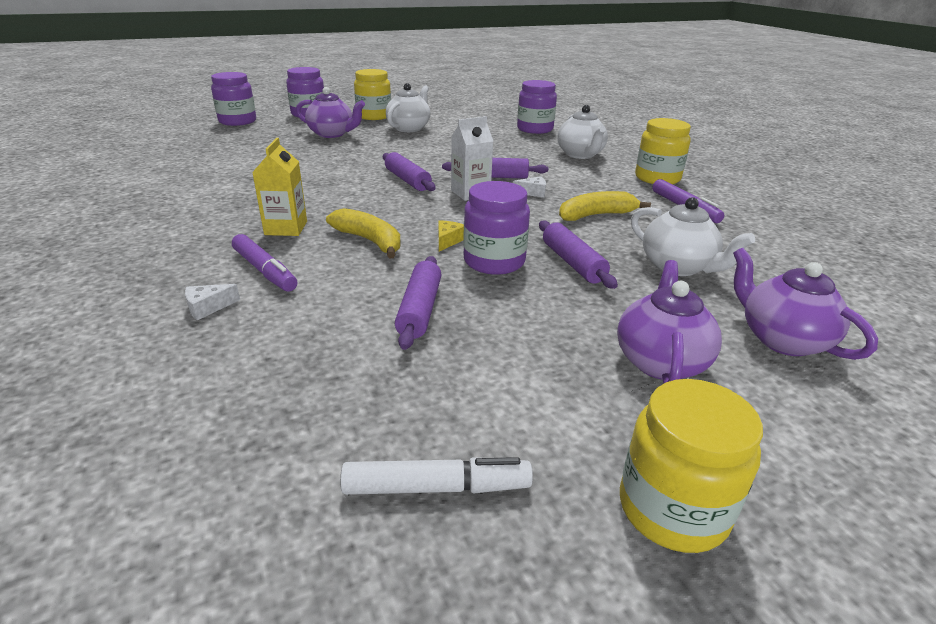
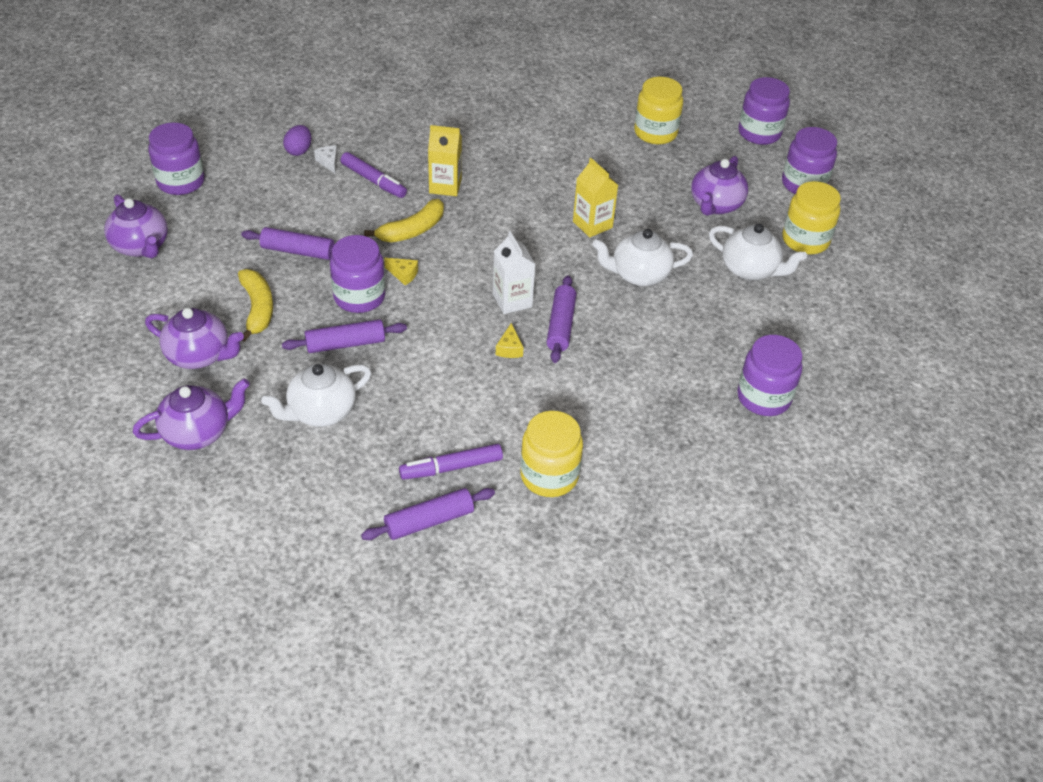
camera: 95 degrees right, 15 degrees up
(163, 338) = (299, 151): none -> purple egg
(218, 472) = (181, 182): none -> purple jar
(265, 270) = (373, 181): purple marker -> purple marker turned 105 degrees counterclockwise
(357, 168) = (592, 224): none -> yellow carton
(407, 180) = (553, 258): purple rolling pin -> purple rolling pin (429, 521)
(436, 487) = (141, 246): white marker -> purple teapot
(533, 193) = (509, 348): white cheese -> yellow cheese
(580, 155) = (643, 421): white teapot -> white teapot (639, 275)
(596, 215) = (442, 385): yellow banana -> yellow banana (257, 309)
(672, 509) = (91, 322): yellow jar -> yellow jar (655, 133)

